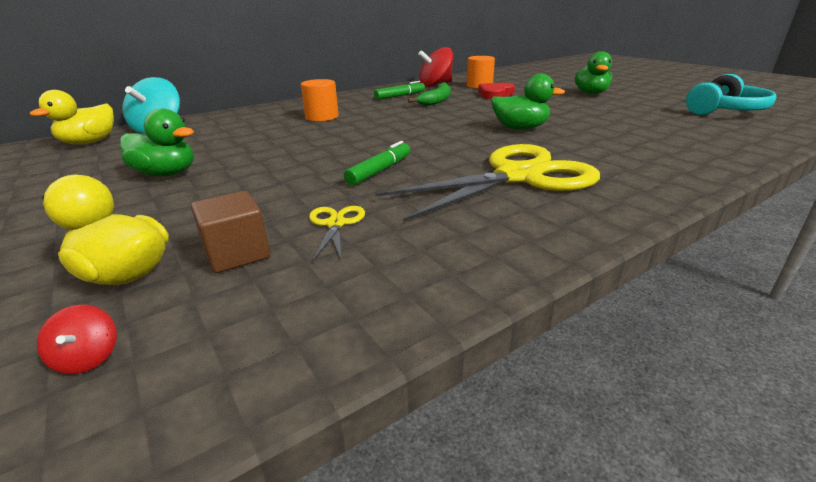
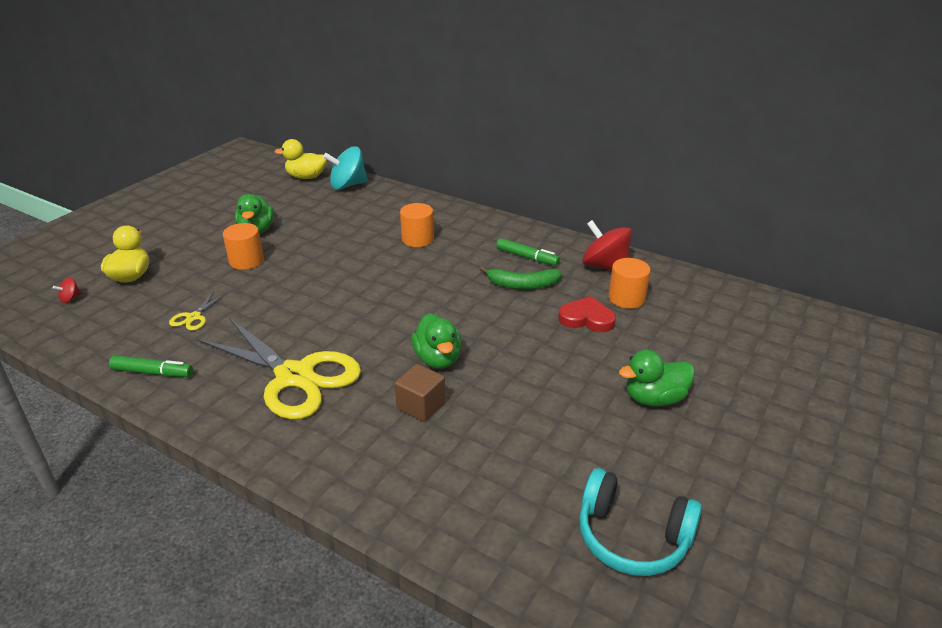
camera: 65 degrees right, 5 degrees up
(236, 184) = (246, 261): none -> orange cylinder
(237, 254) = (153, 298): brown cube -> brown cube (421, 406)
(336, 224) = (194, 317): yellow scissors -> yellow scissors turned 135 degrees clockwise
(380, 171) = (288, 308): green marker -> green marker (152, 372)

